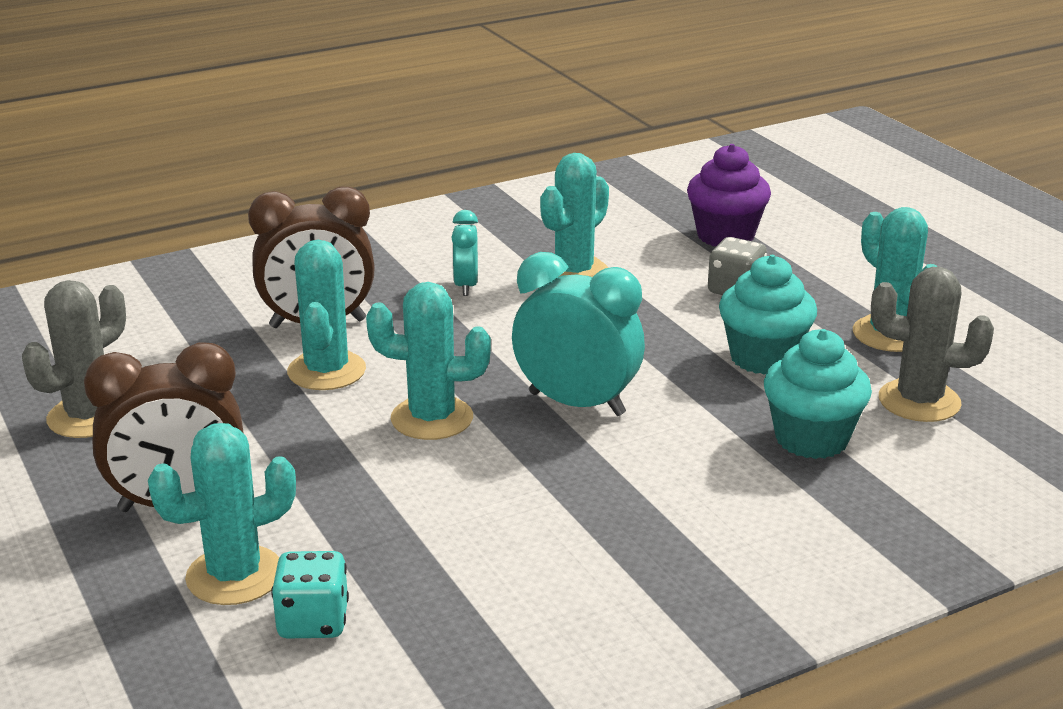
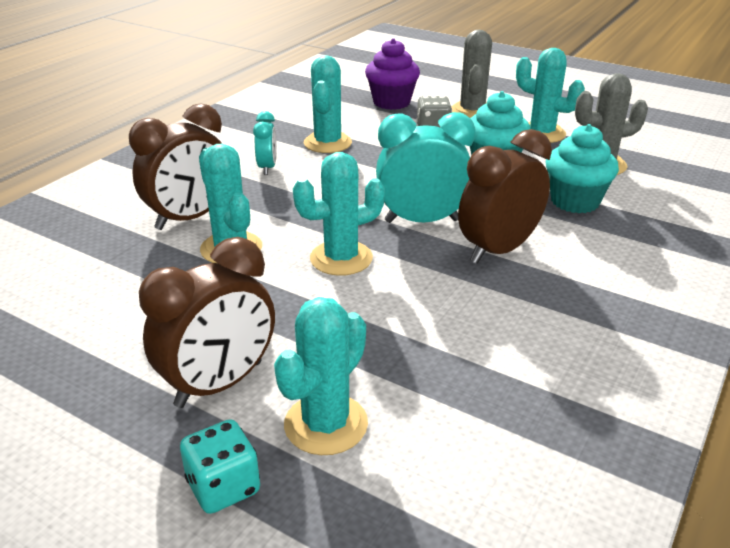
camera: 30 degrees left, 5 degrees up
(89, 417) = (71, 341): grey cactus -> grey cactus (472, 111)
(313, 622) = (423, 436): turquoise dice -> turquoise dice (223, 487)
(465, 286) = (267, 168): turquoise clock -> turquoise clock turned 150 degrees counterclockwise
(628, 467) = (498, 250): none -> brown clock

